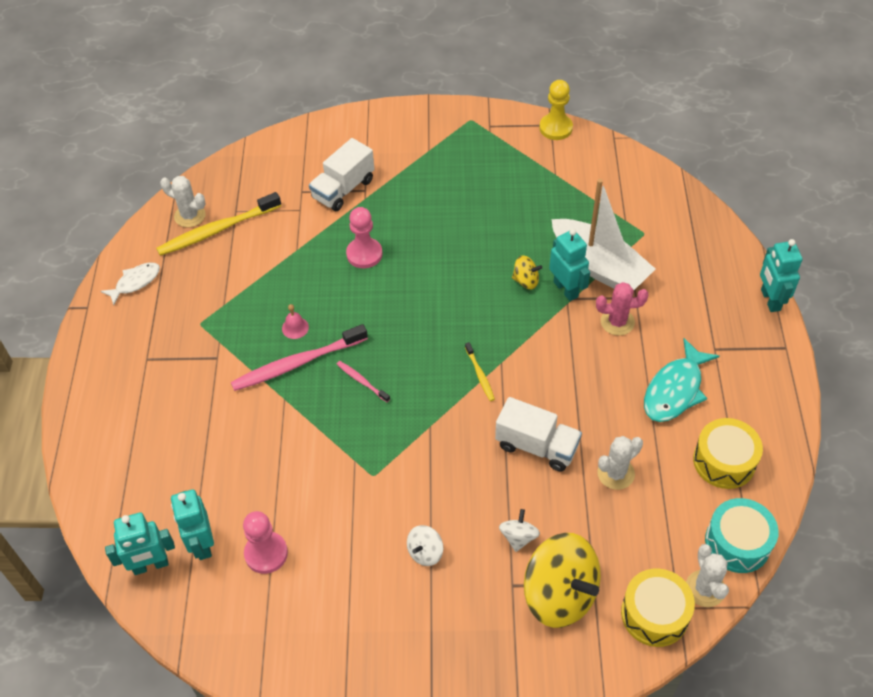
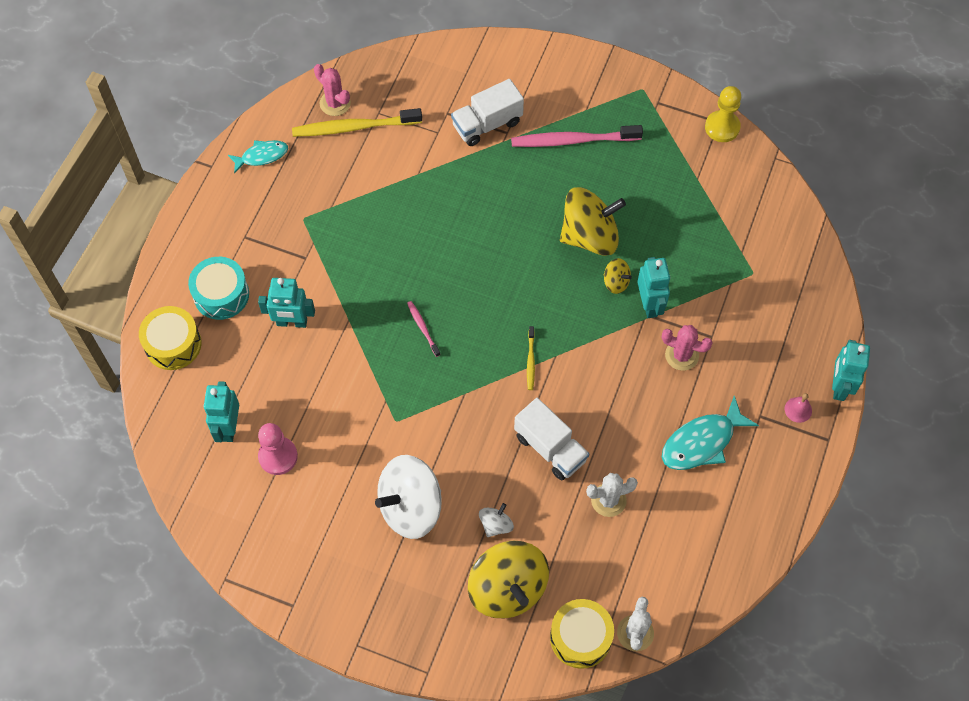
camera: 20 degrees right, 10 degrees up
(135, 282) = (262, 156): white fish -> turquoise fish
(151, 565) = (180, 430): turquoise robot -> turquoise robot (292, 322)
(190, 216) = (335, 103): white cactus -> pink cactus
(295, 328) = (385, 253): pink bell -> pink bell (798, 409)
(296, 364) = (372, 289): pink toothbrush -> pink toothbrush (572, 140)
(364, 254) = (478, 200): pink pawn -> none
(425, 552) = (410, 507): white spinning top -> white spinning top, size x2.19
(483, 250) = (590, 236): none -> yellow spinning top
(599, 266) = (692, 292): white boat -> none
(724, 461) = (712, 526): yellow drum -> yellow drum (173, 344)
(737, 543) = (685, 604): turquoise drum -> turquoise drum (221, 295)

